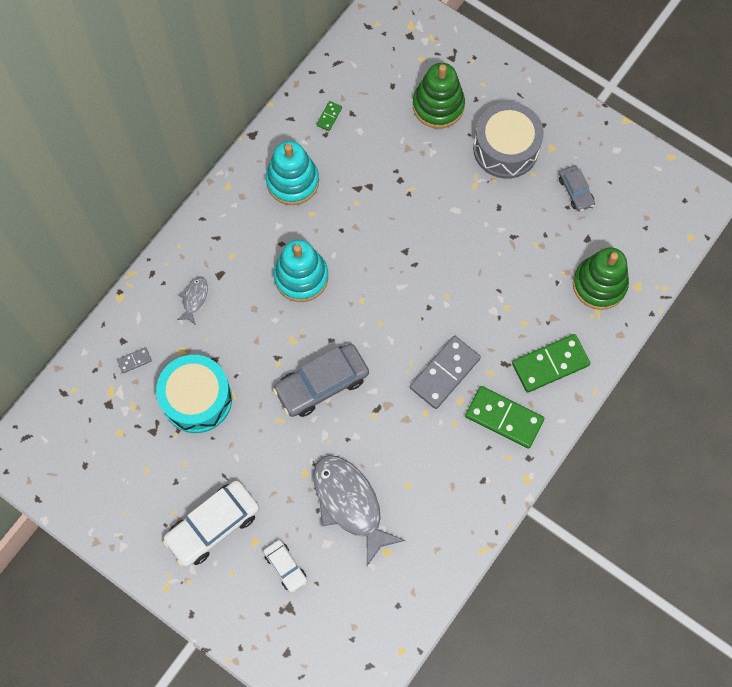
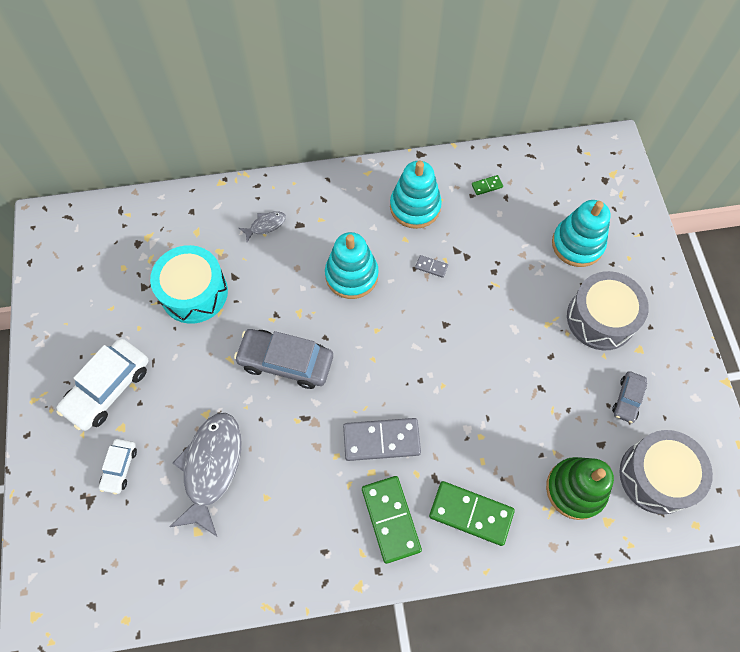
camera: 45 degrees right, 5 degrees down
(134, 360) = (184, 230): grey domino -> grey domino (431, 267)
(213, 525) = (108, 388): white car -> white car turned 60 degrees counterclockwise
(438, 106) = (577, 244): green stacking toy -> turquoise stacking toy
(640, 227) = (656, 476): none -> grey drum

